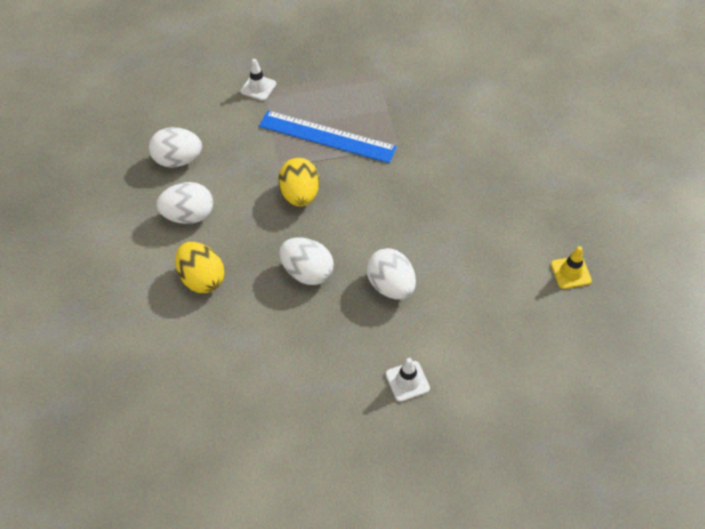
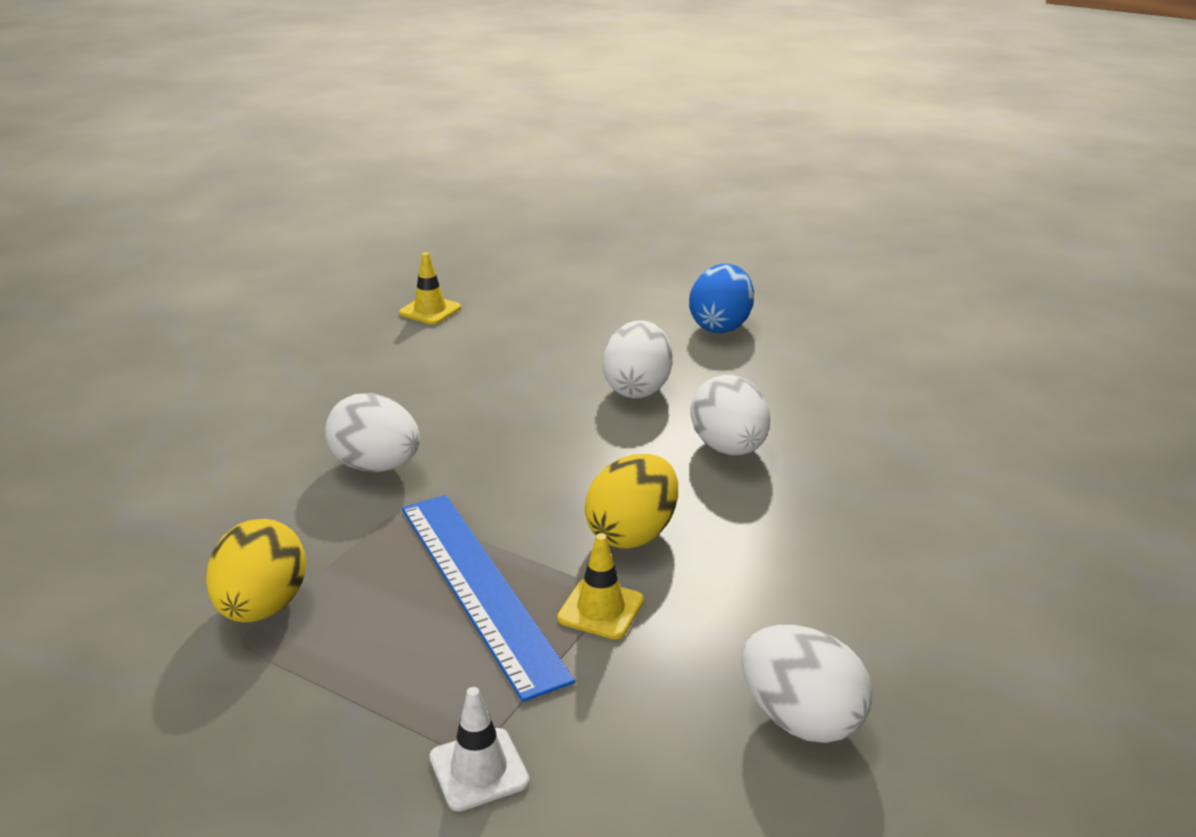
camera: 140 degrees left, 25 degrees down
(189, 216) = (854, 608): white egg -> white egg (376, 466)
(202, 279) = (897, 516): yellow egg -> yellow egg (262, 607)
(277, 156) = (601, 609): none -> yellow traffic cone
(407, 381) = (720, 326): white traffic cone -> blue egg

